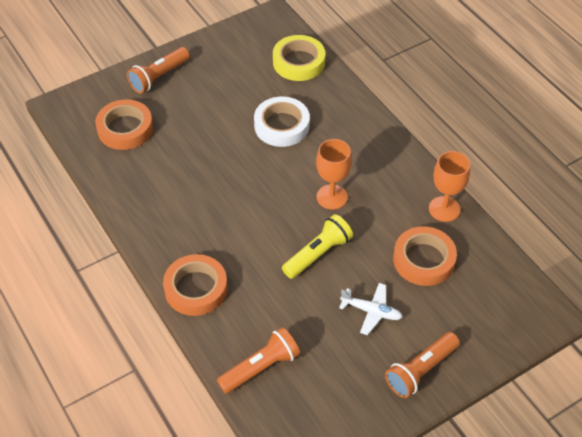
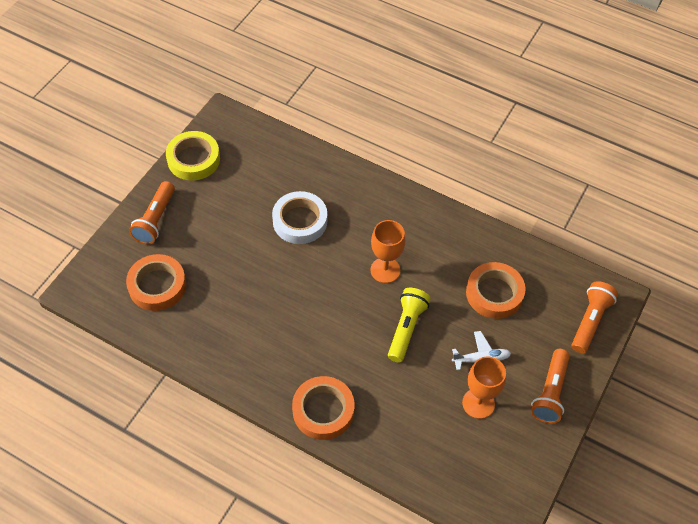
camera: 30 degrees left, 5 degrees up
(260, 368) = (423, 455): orange flashlight -> orange flashlight (590, 321)
(298, 62) = (276, 152): yellow tape -> yellow tape (193, 159)
(444, 209) = (483, 240): orange goblet -> orange goblet (478, 403)

